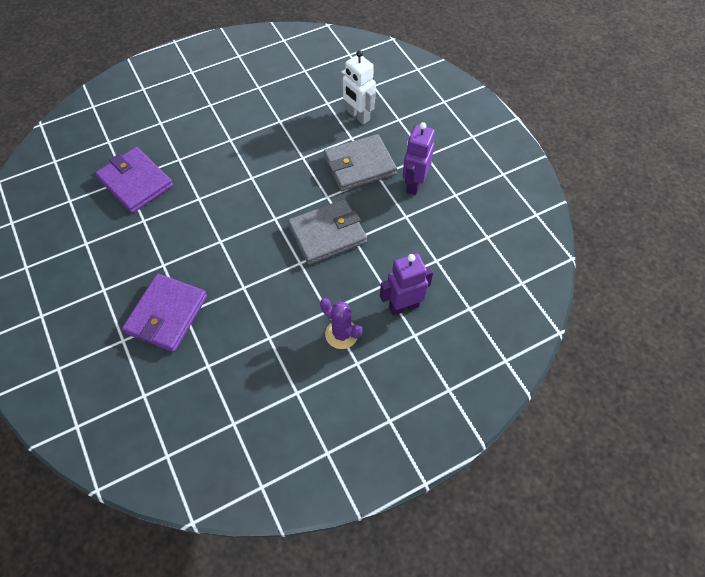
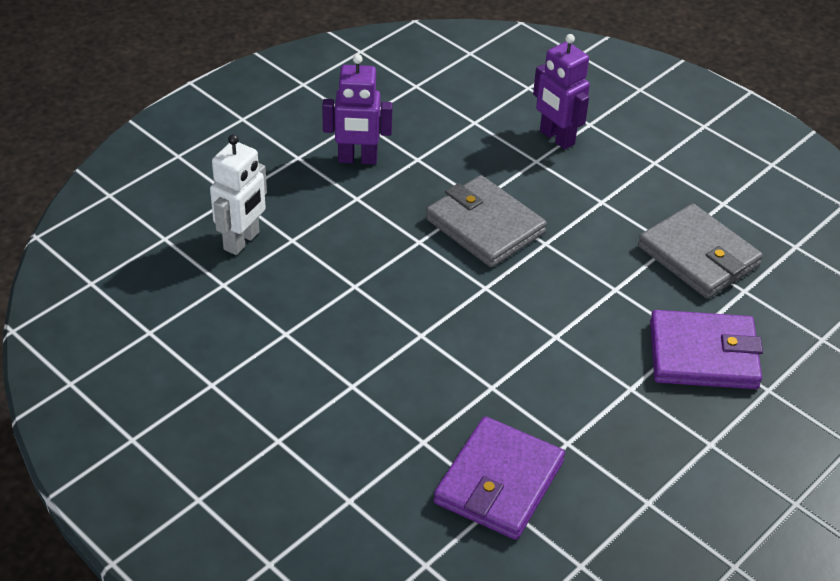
camera: 110 degrees left, 15 degrees down
(341, 334) = (626, 181): purple cactus -> none
(359, 165) = (345, 219): grey wallet -> grey wallet (698, 256)

